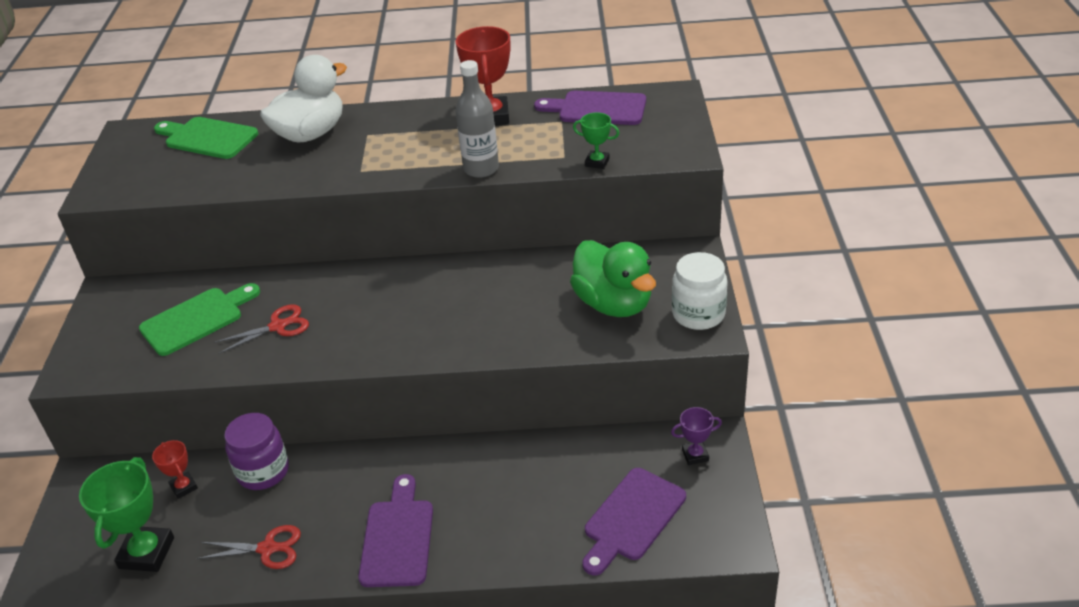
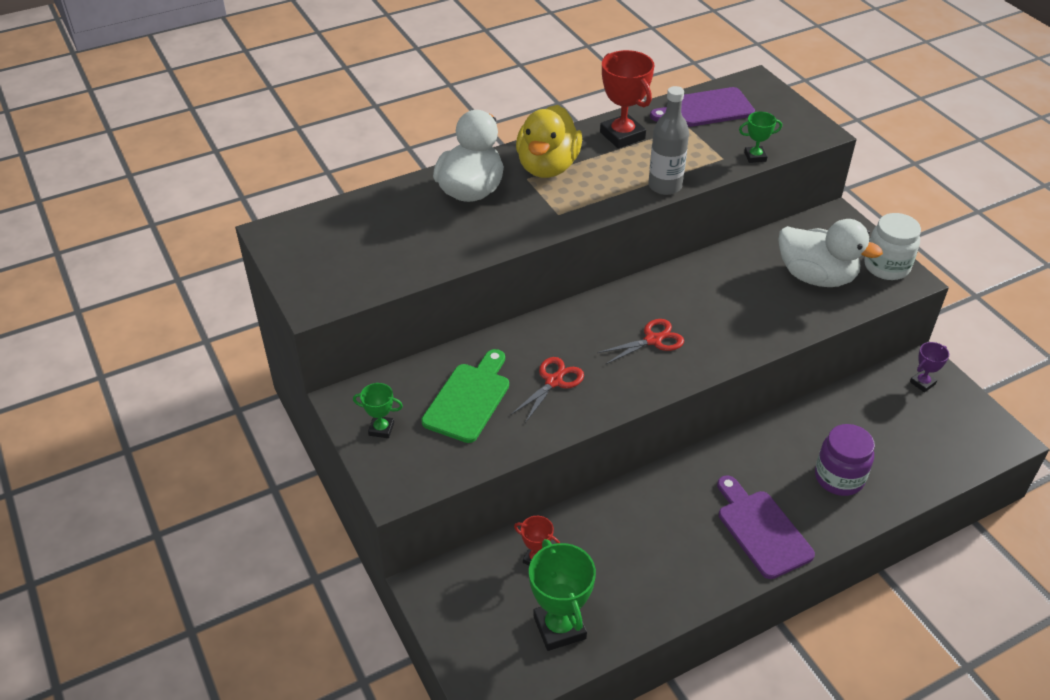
camera: 30 degrees left, 5 degrees up
(108, 322) = (381, 429): none -> green trophy
(207, 138) = (369, 218): green cutting board -> none
(263, 471) = (596, 519): purple jar -> purple jar (839, 478)
(267, 548) = (663, 581): red scissors -> red scissors (653, 340)
(395, 129) = (547, 167): none -> yellow duck
(613, 304) = (816, 277): green duck -> white duck
(632, 518) = (920, 447): purple cutting board -> none

